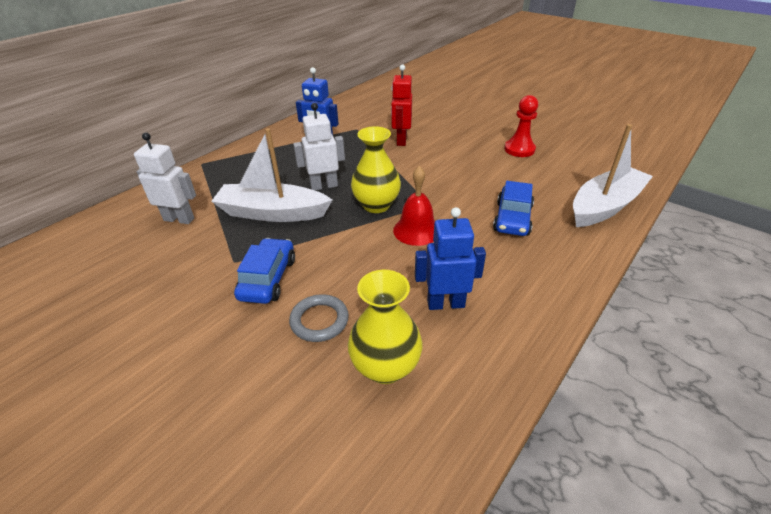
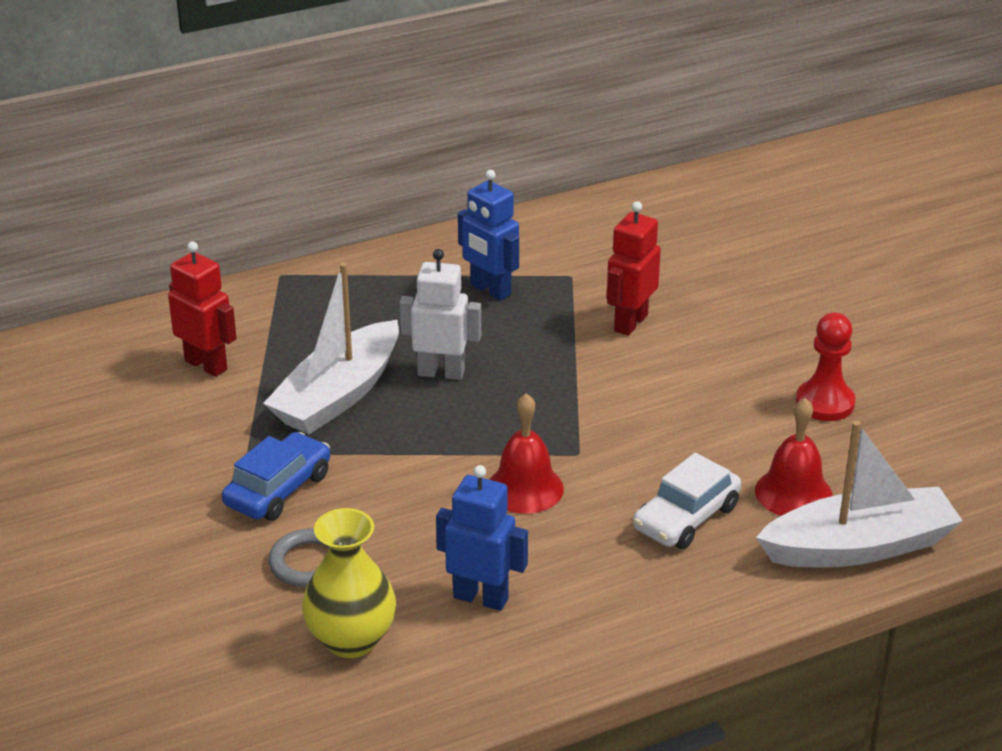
camera: 25 degrees right, 5 degrees down
(179, 219) = (206, 365): white robot -> red robot
(272, 213) = (338, 395): white boat -> white boat turned 90 degrees counterclockwise
(376, 205) = (497, 430): yellow vase -> none
(512, 219) = (686, 518): blue car -> white car
(548, 191) = (793, 493): none -> red bell

